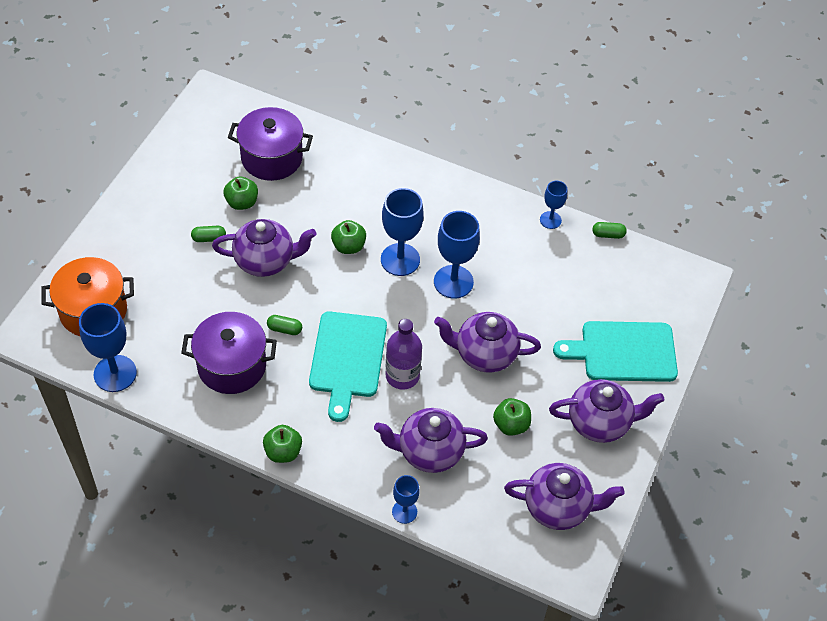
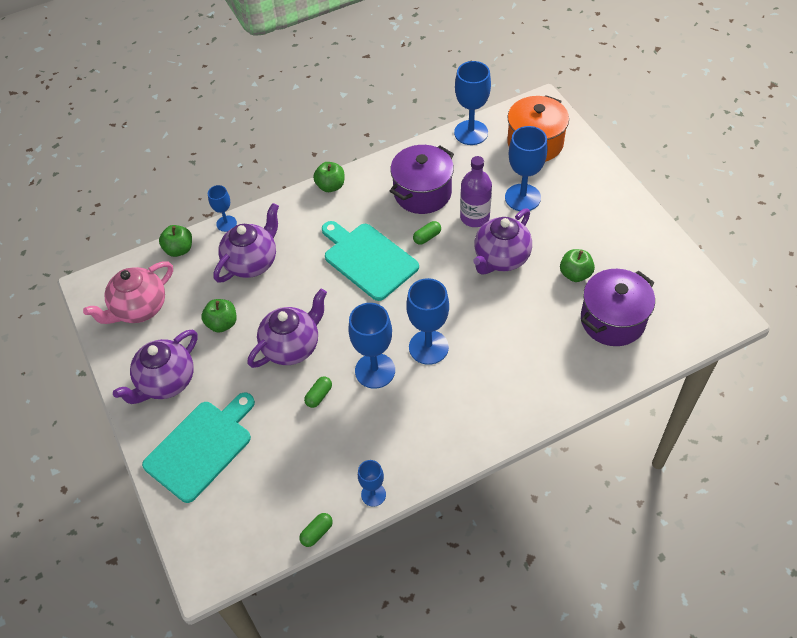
camera: 135 degrees right, 0 degrees up
(178, 283) = (522, 197): none -> blue goblet
(209, 238) = (552, 235): green capsule -> green capsule (319, 396)
(348, 246) = (471, 320): green apple -> green apple (179, 249)
(402, 376) = (323, 283): purple bottle -> purple bottle (474, 217)
(558, 507) = (139, 308): purple teapot -> pink teapot

